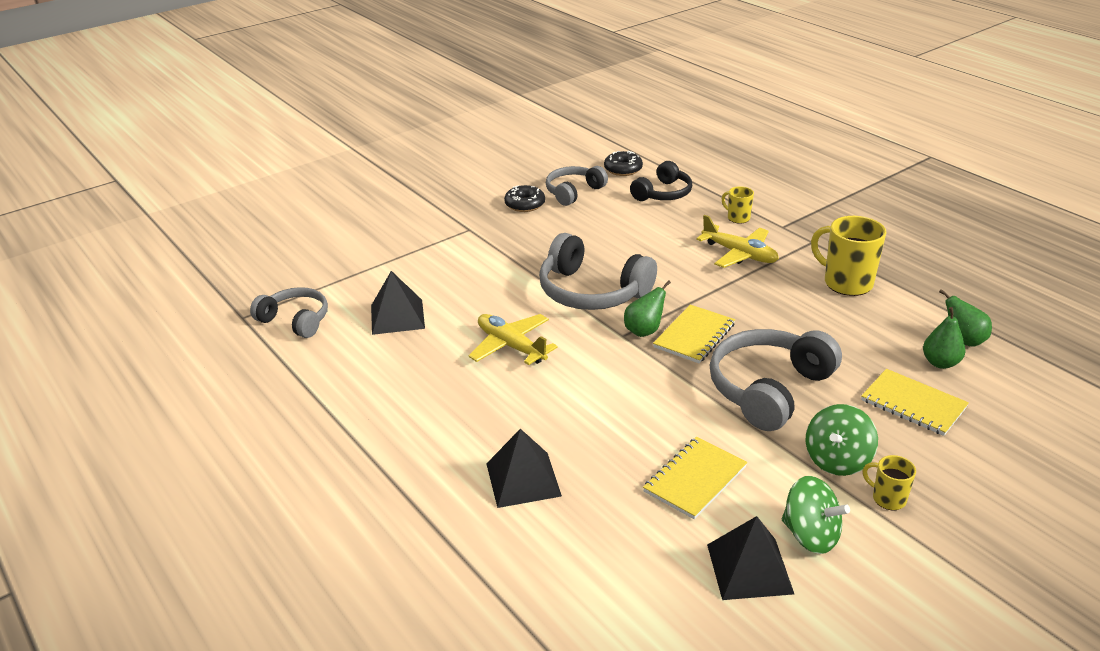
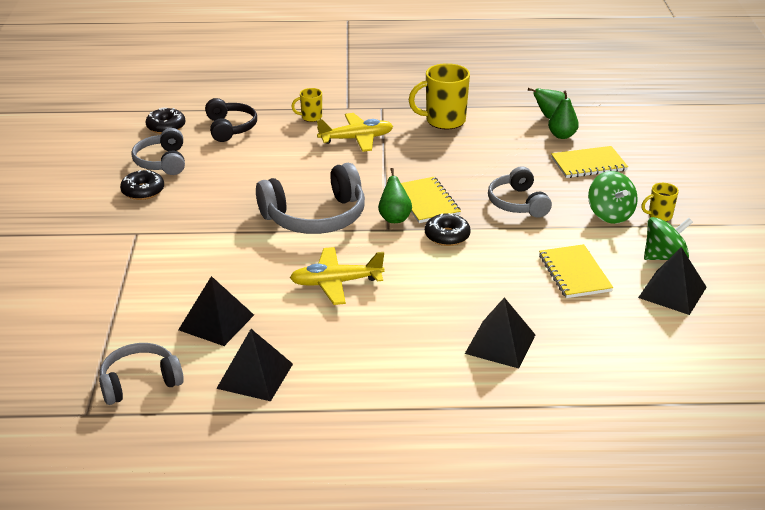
camera: 55 degrees left, 0 degrees up
(349, 366) = (255, 376): none -> black pyramid
(655, 372) = (447, 236): none -> black donut
(769, 389) = (517, 203): grey headphones -> grey headphones, size x0.63

